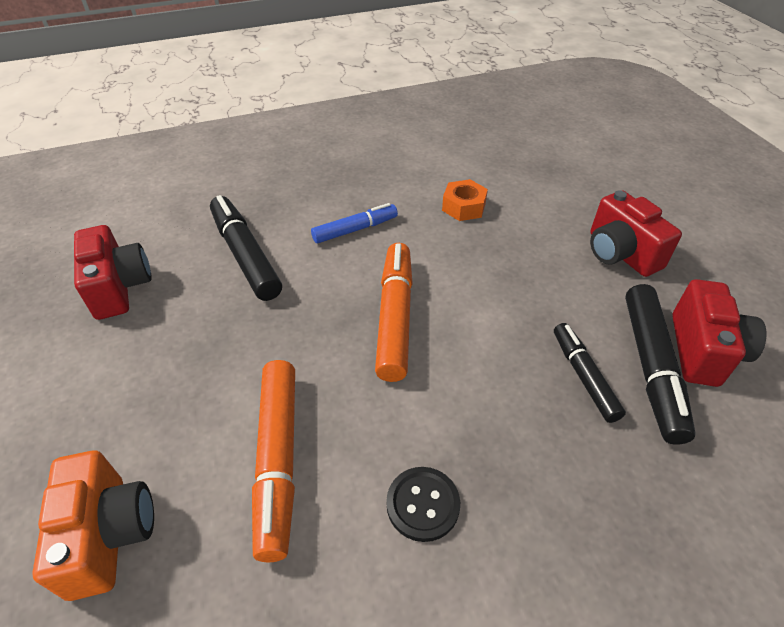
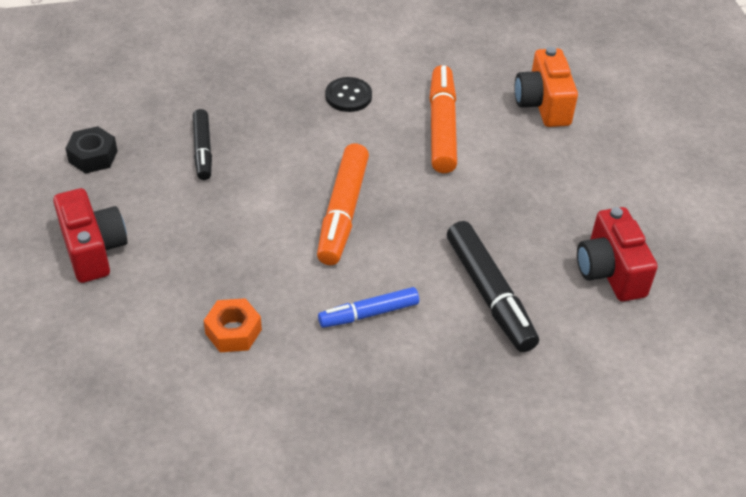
camera: 175 degrees left, 0 degrees up
(651, 367) = (145, 150): black marker -> none
(703, 351) = (93, 156): red camera -> black nut

